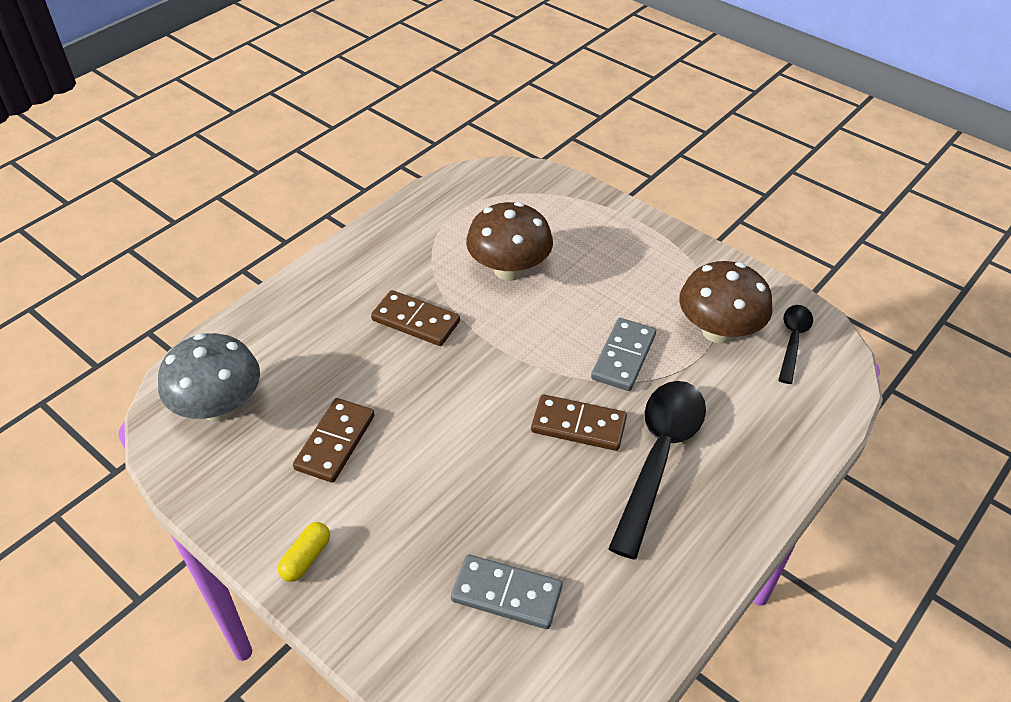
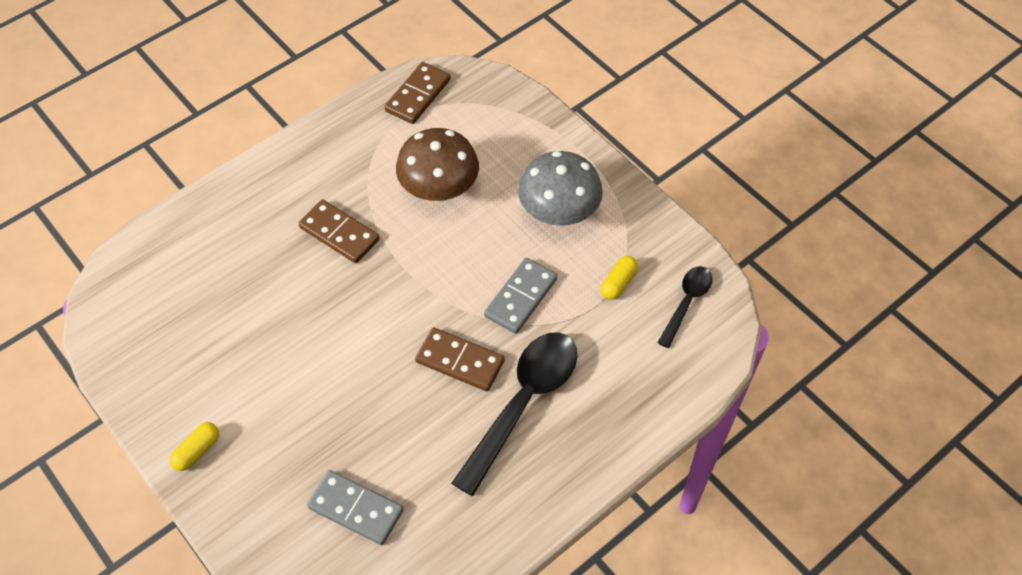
camera: 10 degrees right, 10 degrees up
(219, 407) = (148, 298): grey mushroom -> grey mushroom (558, 213)
(335, 442) = (242, 347): brown domino -> brown domino (418, 95)
(718, 331) = (618, 283): brown mushroom -> yellow capsule

